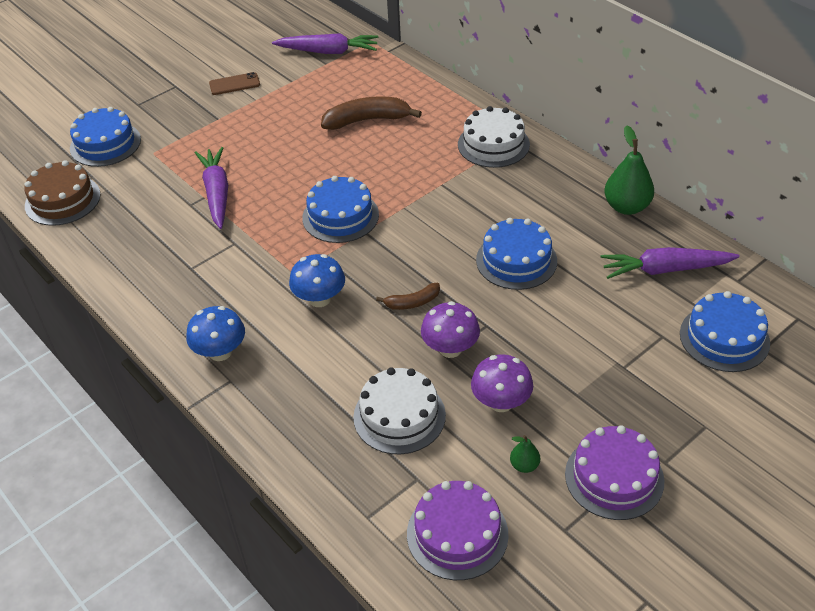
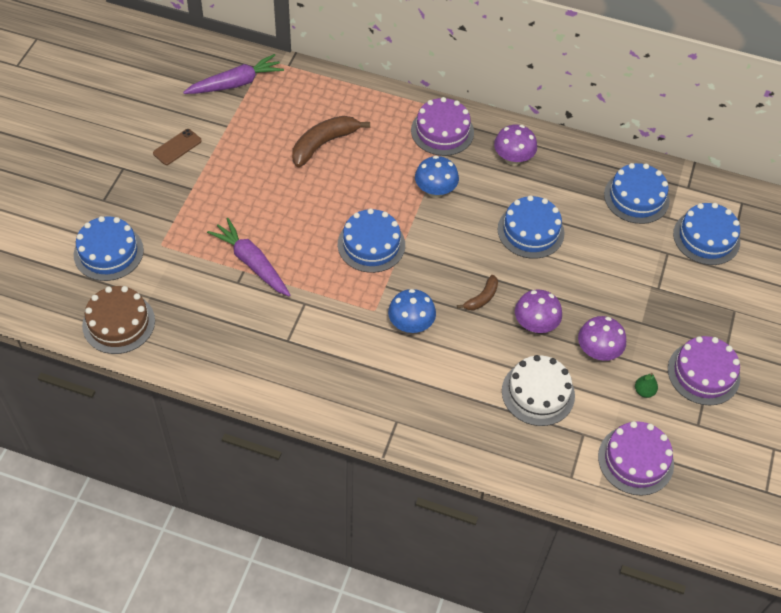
camera: 35 degrees left, 10 degrees up
(220, 352) = (370, 401): blue mushroom -> blue mushroom (435, 190)
(493, 144) = (442, 131): white cake -> purple cake
(549, 190) = (513, 158): none -> purple mushroom
(626, 207) = (577, 153): green pear -> none
(665, 270) = (636, 197): purple carrot -> blue cake

